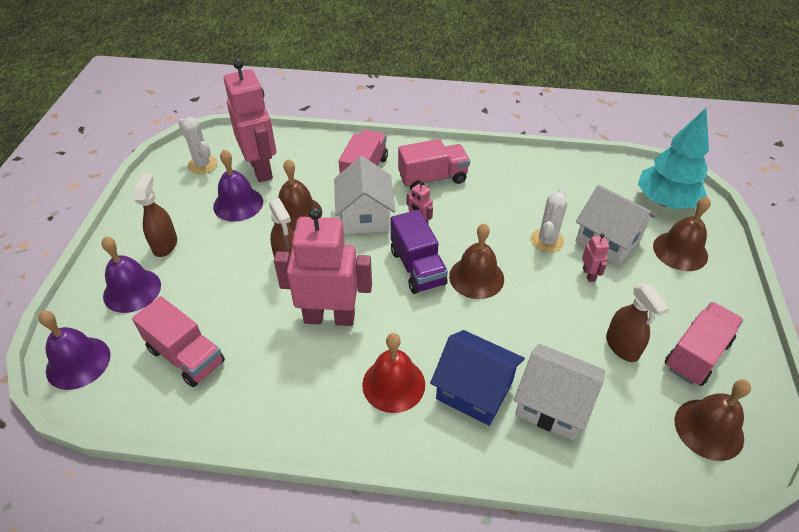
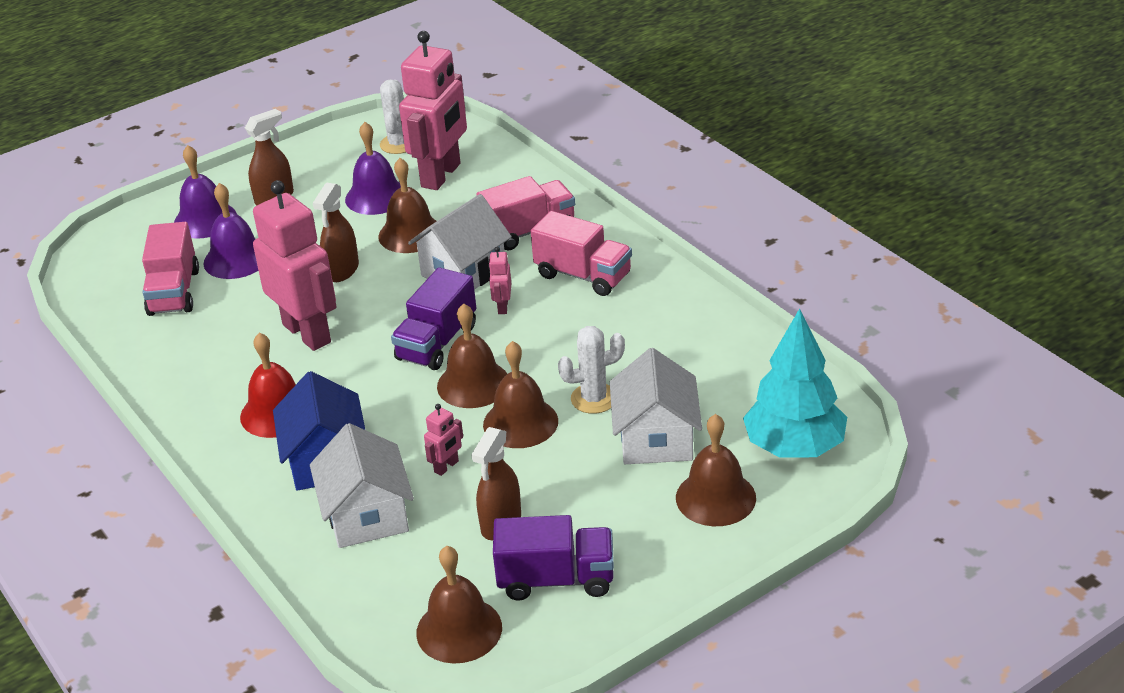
camera: 50 degrees right, 10 degrees down
(78, 362) = (107, 250): purple bell -> purple bell (236, 259)
(536, 281) = (520, 422): none -> brown bell
(589, 274) = (580, 452): pink robot -> pink robot (446, 467)
(696, 354) = (556, 579): pink truck -> purple truck

